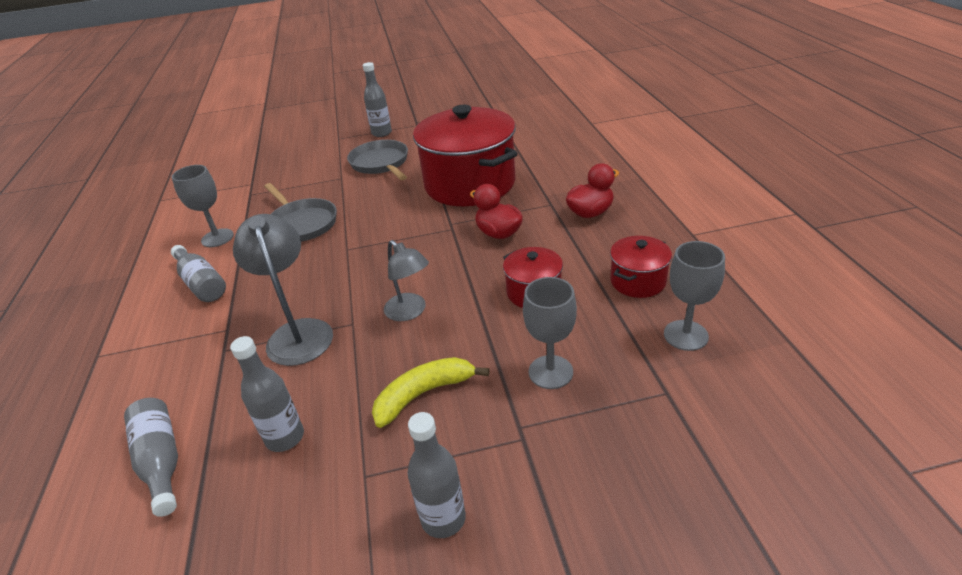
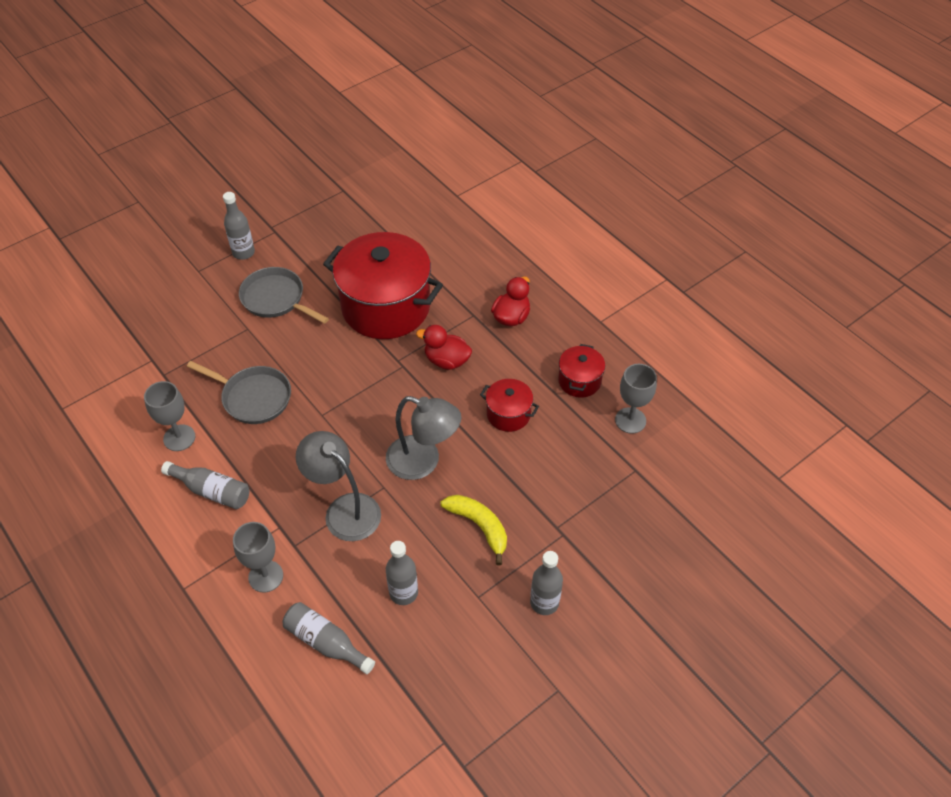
camera: 30 degrees left, 15 degrees up
(410, 312) = (423, 462): grey lamp -> grey lamp, size x1.51
(424, 394) = (479, 526): yellow banana -> yellow banana turned 105 degrees clockwise
(550, 372) = (556, 479): grey goblet -> grey goblet (266, 576)

